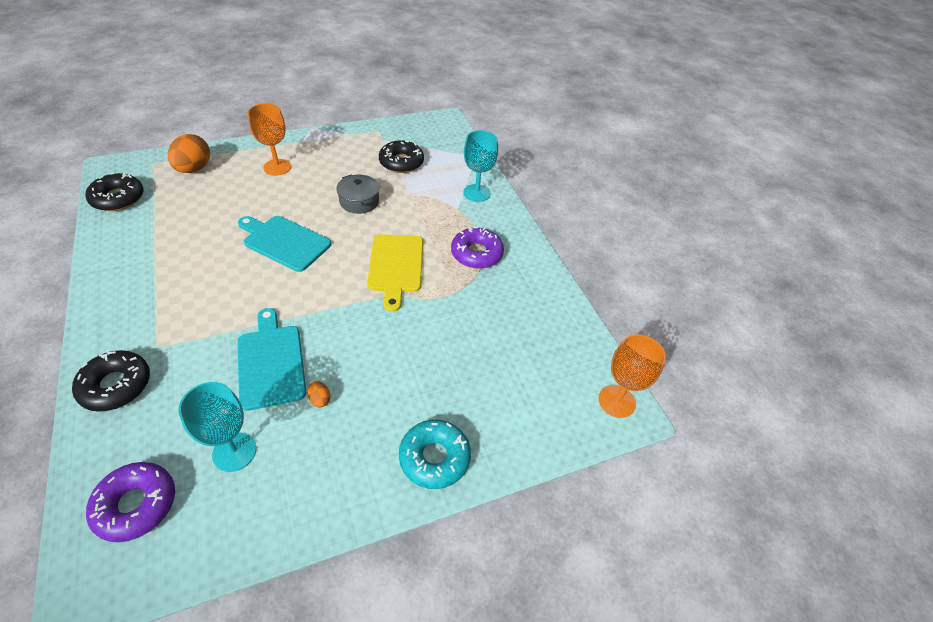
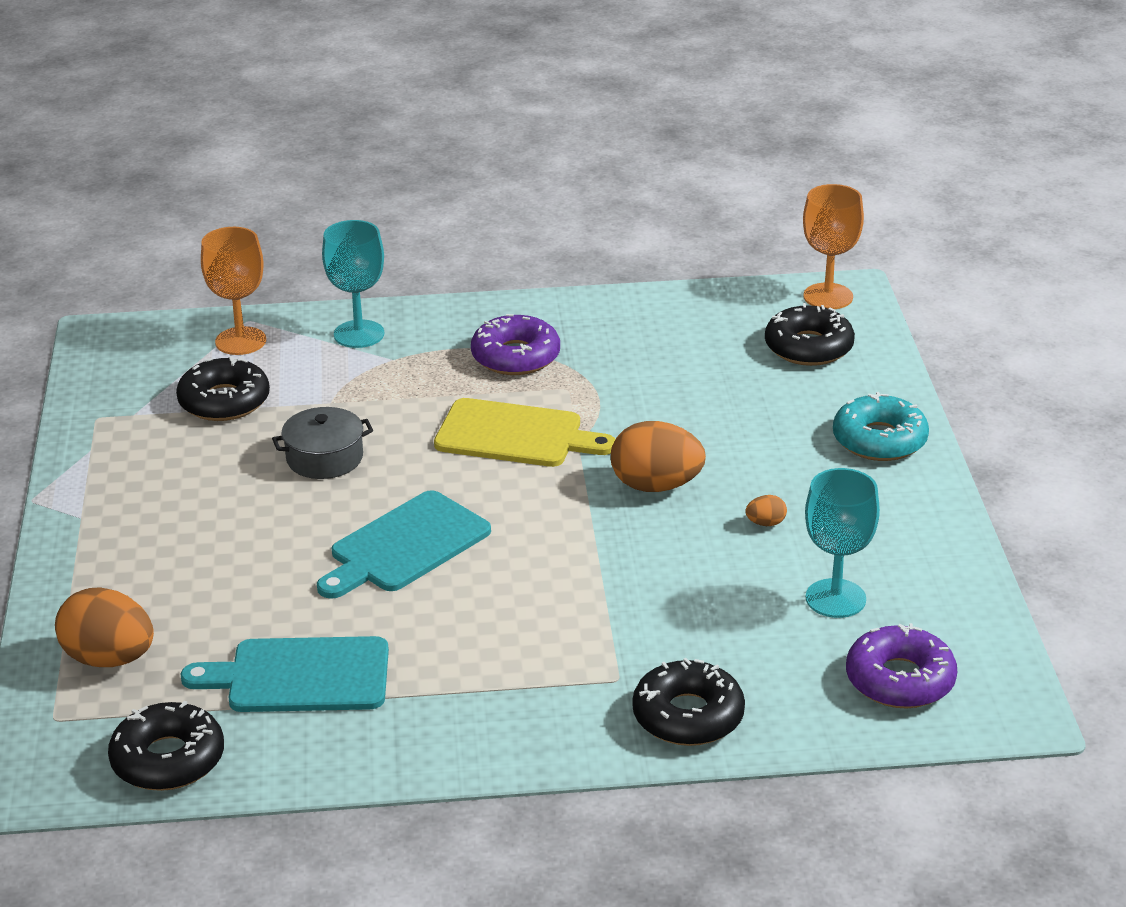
camera: 70 degrees left, 15 degrees down
(271, 362) = (684, 565): turquoise cutting board -> turquoise cutting board (300, 676)
(277, 167) = (161, 549): orange goblet -> orange goblet (240, 341)
(355, 336) = (656, 486): none -> orange egg
(543, 397) = (808, 347): none -> black donut

